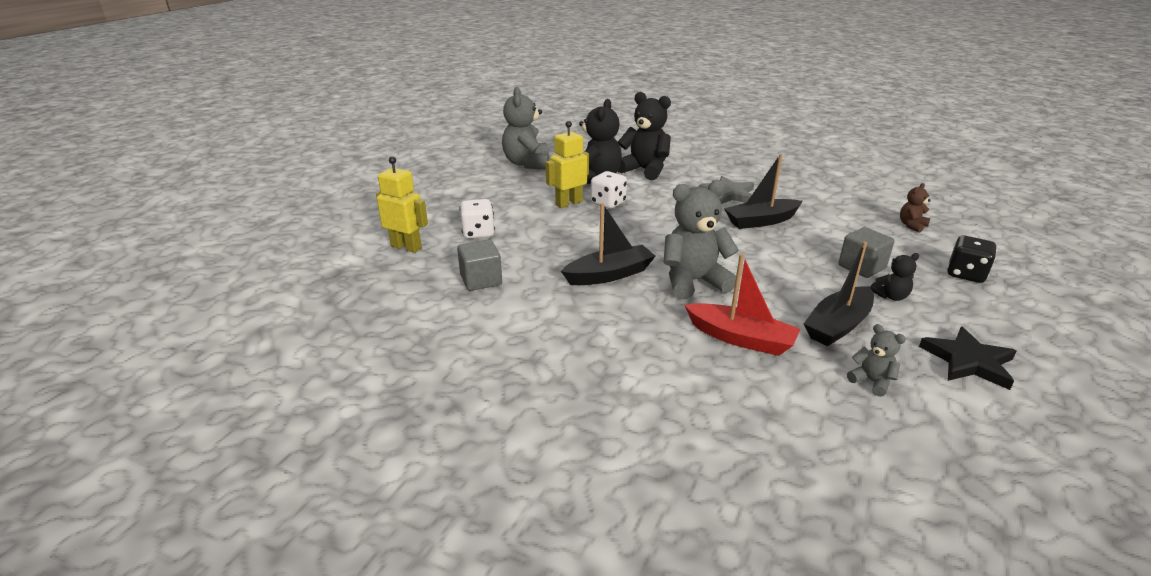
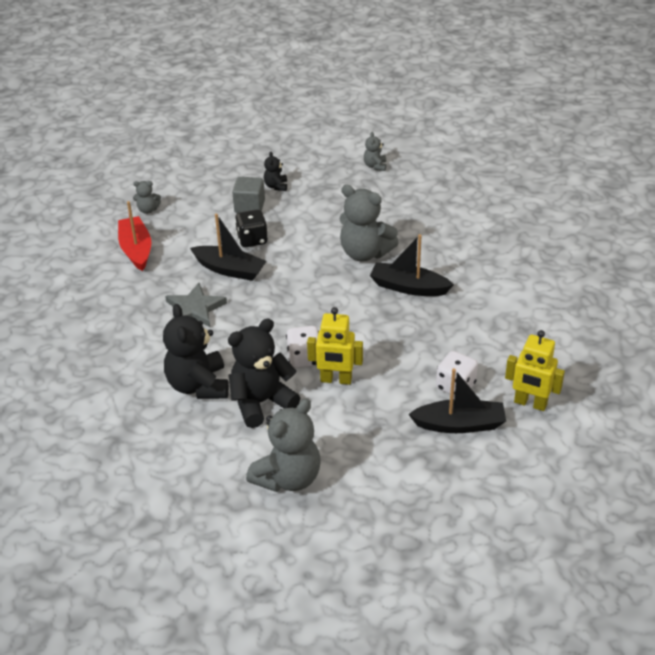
camera: 135 degrees left, 10 degrees up
(406, 247) = (530, 403): yellow robot -> yellow robot turned 45 degrees counterclockwise
(481, 280) = (501, 332): grey cube -> none
(741, 338) = (398, 211): red boat -> red boat (136, 250)
(838, 325) = (337, 190): black boat -> black boat (460, 424)
(890, 296) = (276, 186): black teddy bear -> black teddy bear turned 120 degrees counterclockwise
(911, 225) = (148, 210): brown teddy bear -> grey teddy bear
(965, 274) = (207, 173): black dice -> black dice (252, 240)
(968, 361) = (315, 149): black star -> none

